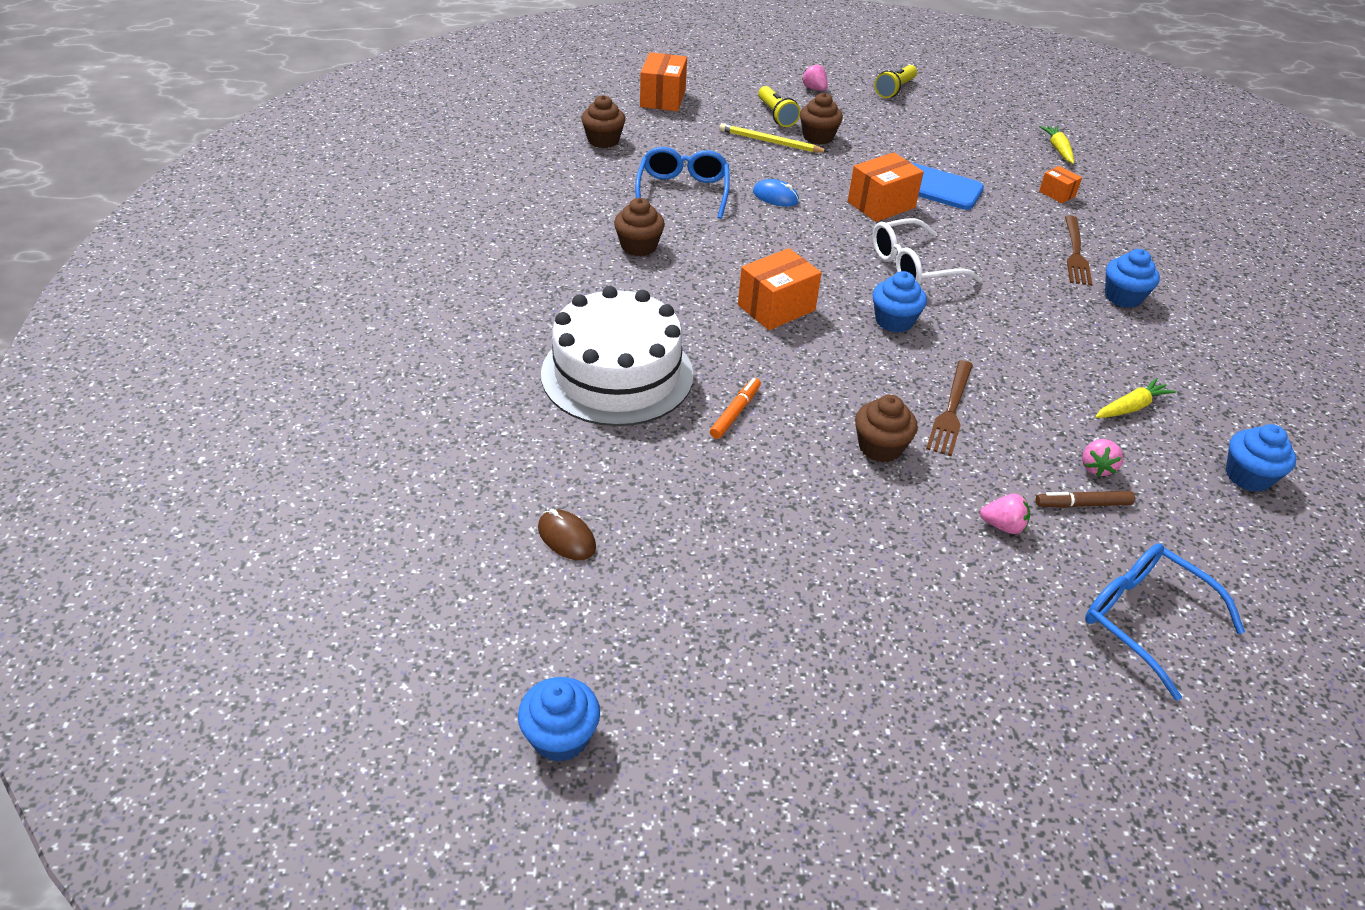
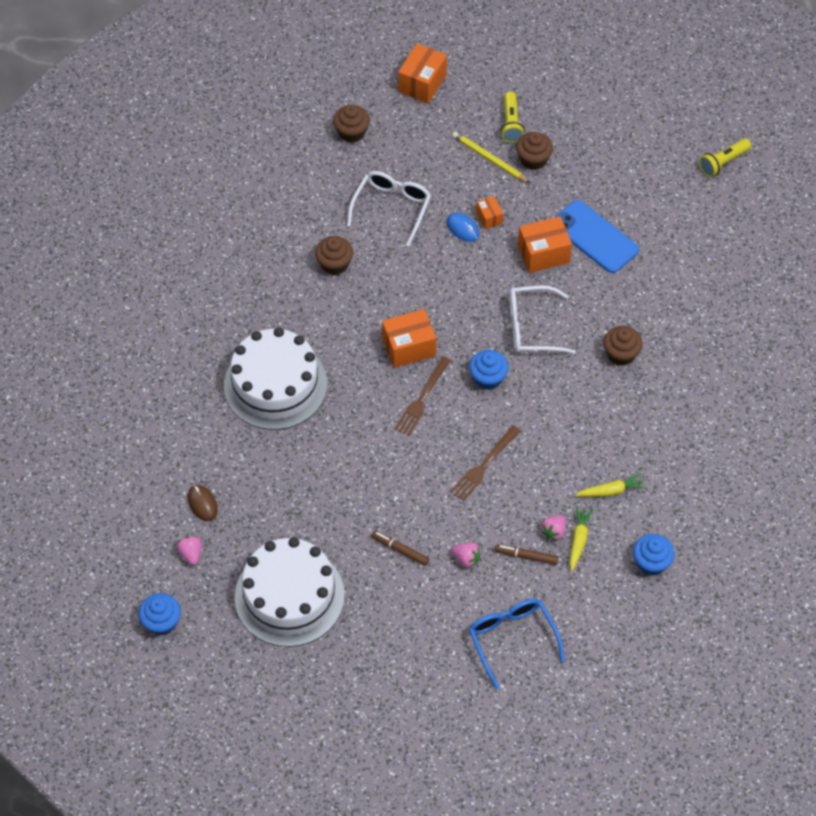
camera: 20 degrees right, 15 degrees up
(683, 191) = (392, 208): blue glasses -> white glasses
(735, 412) = (339, 434): orange marker -> none
(766, 639) = (289, 596): none -> white cake
(814, 89) = (563, 91): pink strawberry -> pink strawberry (191, 554)
(880, 447) = (420, 483): brown cupcake -> brown cupcake (621, 354)
(895, 90) = (636, 105): yellow flashlight -> yellow flashlight (723, 163)
(902, 535) = (400, 550): none -> brown marker
(1057, 194) = (699, 269): orange box -> orange box (489, 217)
(1058, 149) = (737, 214): yellow carrot -> yellow carrot (578, 540)
(1075, 253) = (669, 339): brown fork -> brown fork (422, 399)
(1123, 297) = (676, 391): blue cupcake -> none

